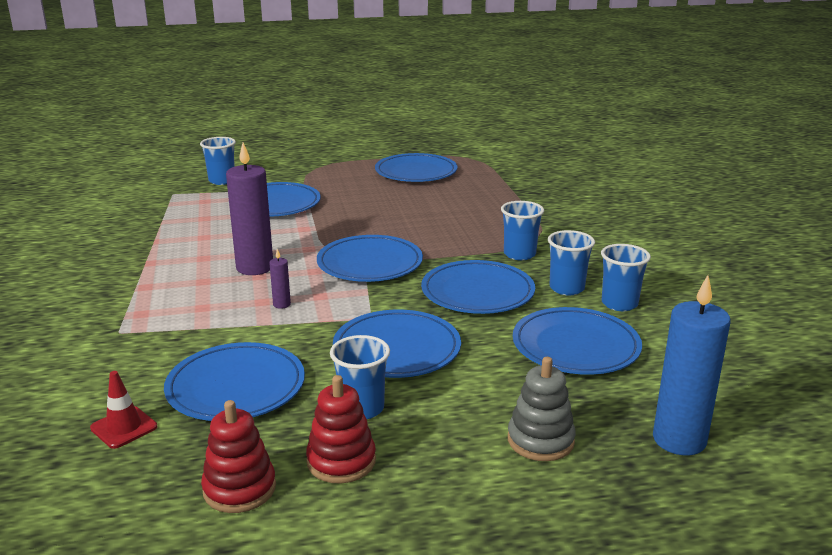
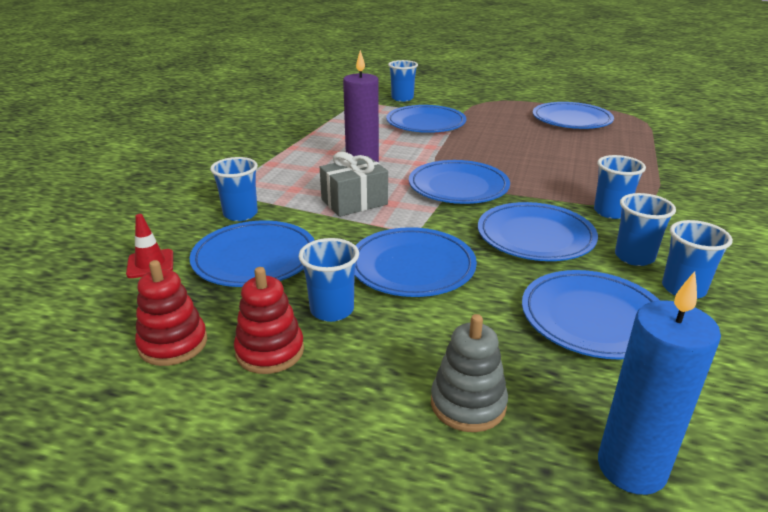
camera: 30 degrees right, 5 degrees up
(170, 349) = (240, 214): none -> blue cup
(281, 304) = (354, 202): purple candle -> grey gift

